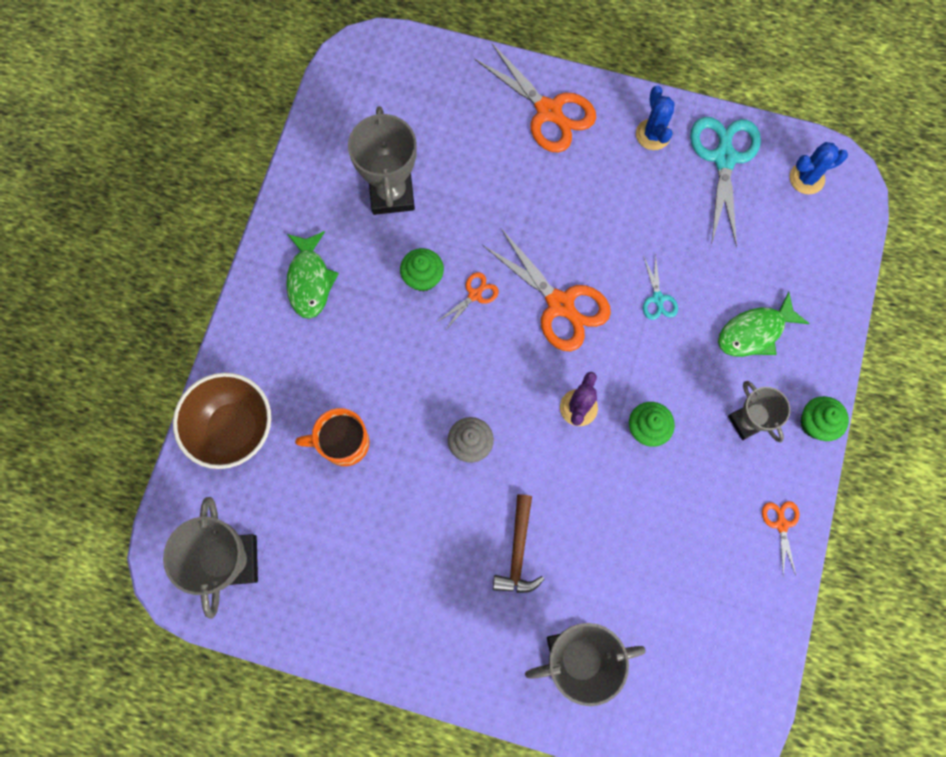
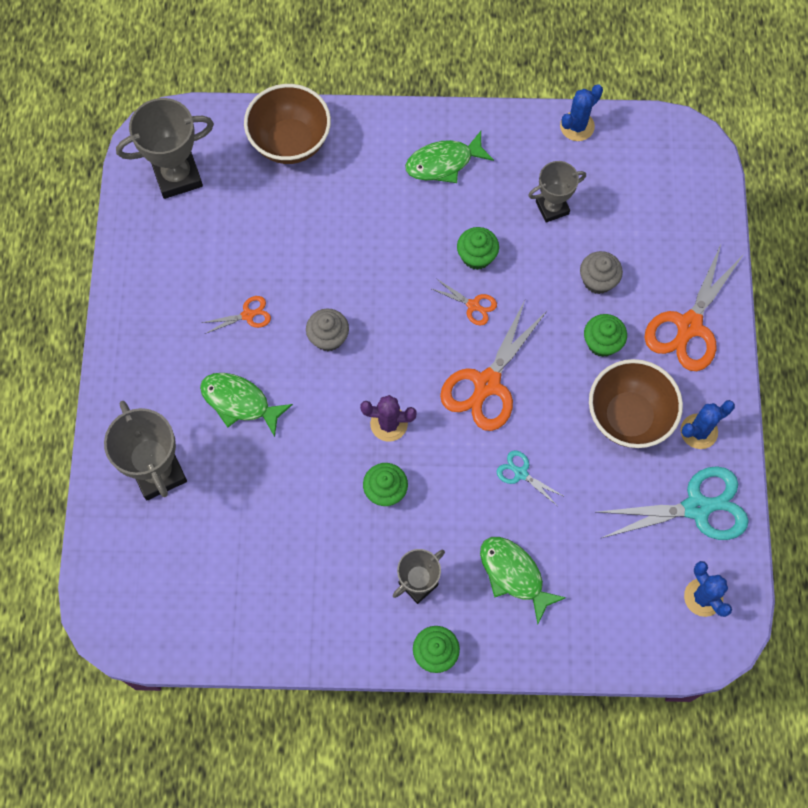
camera: 75 degrees right, 5 degrees down
(311, 146) = (577, 126): none -> blue cactus
(344, 443) = (301, 232): orange mug -> none
(392, 193) = (552, 208): grey trophy -> grey trophy, size x0.63
(480, 175) = (598, 280): none -> grey cupcake
(518, 552) = (239, 402): brown hammer -> green fish
(545, 190) = (602, 343): none -> green cupcake
(624, 189) = (628, 417): none -> brown bowl
(658, 298) = (521, 473): turquoise scissors -> turquoise scissors turned 60 degrees clockwise
(781, 524) = (324, 637): orange scissors -> orange scissors (248, 315)

